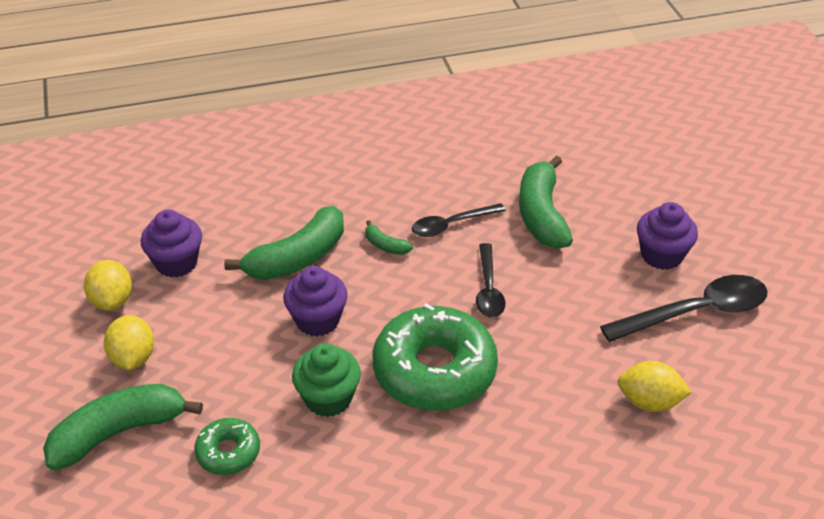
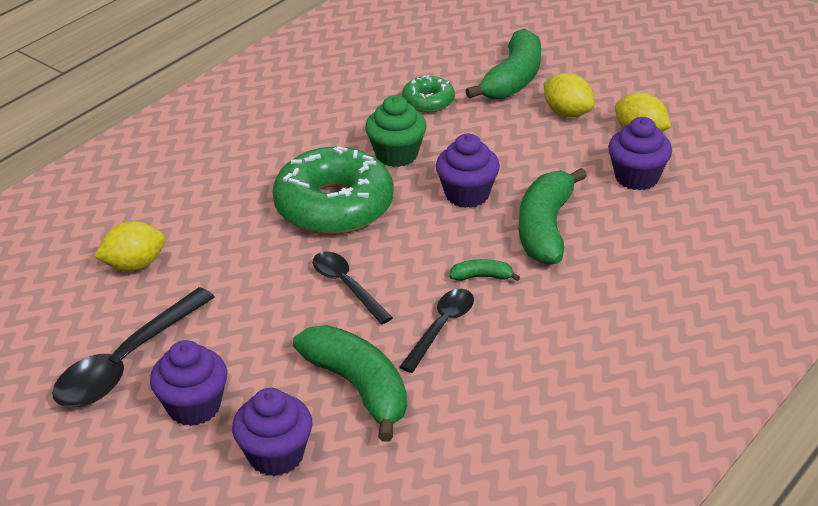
camera: 145 degrees right, 5 degrees down
(625, 201) = (276, 455): none -> purple cupcake

